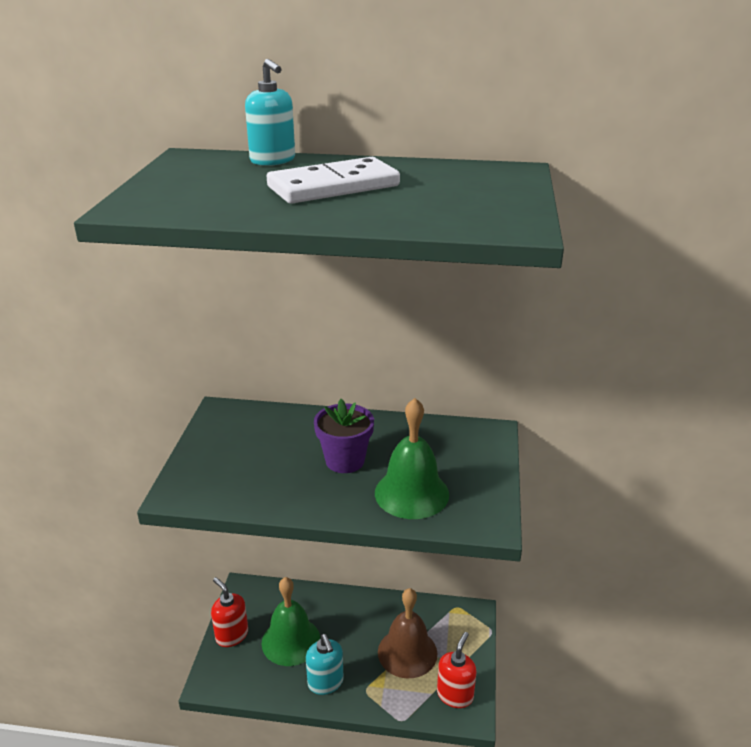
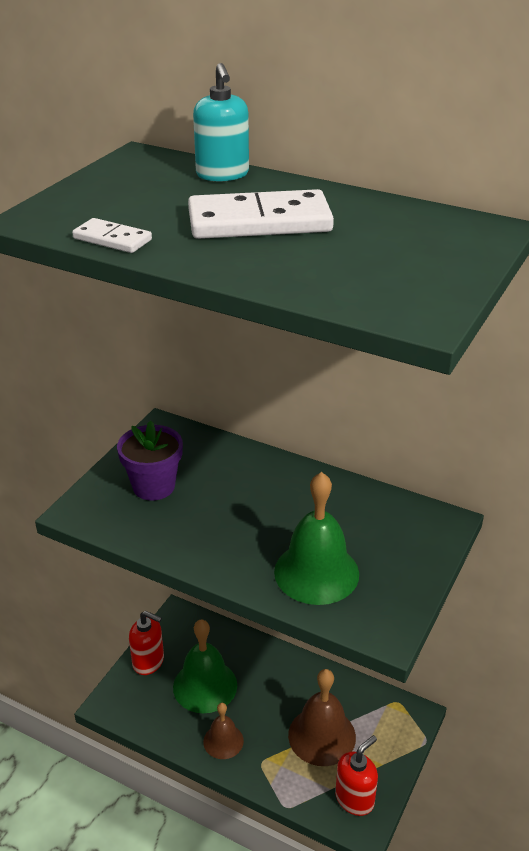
camera: 20 degrees right, 5 degrees up
(215, 213) = (112, 239): none -> white domino
(231, 635) = (148, 662): red soap dispenser -> red soap dispenser turned 135 degrees clockwise
(325, 682) = (223, 741): turquoise soap dispenser -> brown bell
(345, 461) = (263, 516): purple flower pot -> purple flower pot (153, 486)

